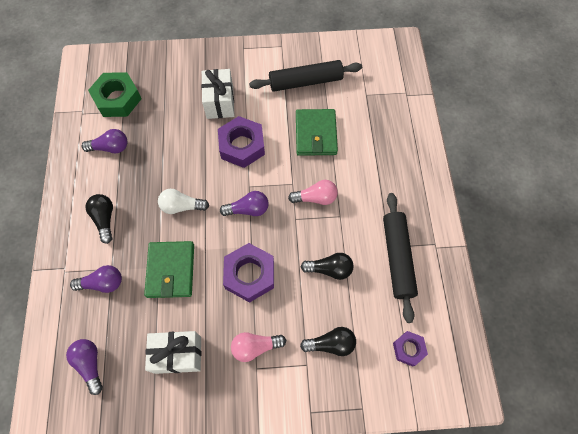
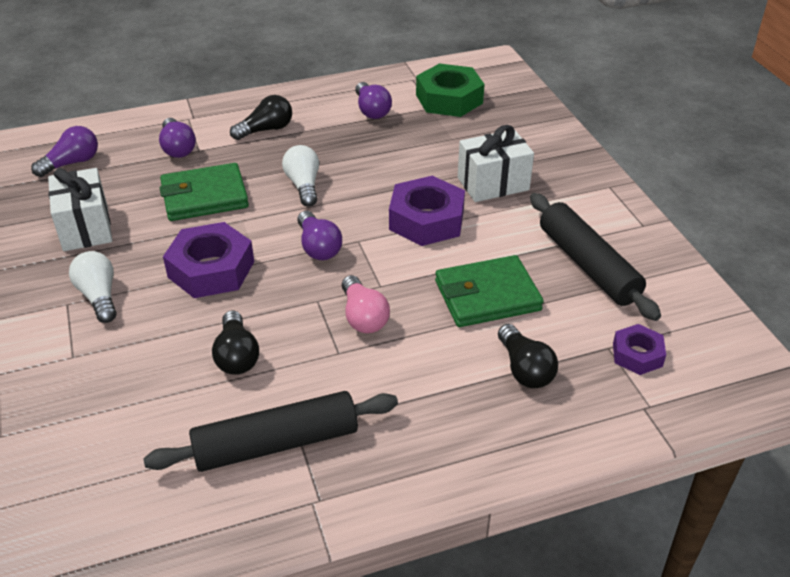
camera: 75 degrees right, 25 degrees down
(255, 347) = (99, 296): pink light bulb -> white light bulb
(331, 344) = (107, 379): black light bulb -> black light bulb (524, 369)
(408, 349) = (102, 485): purple nut -> purple nut (637, 355)

